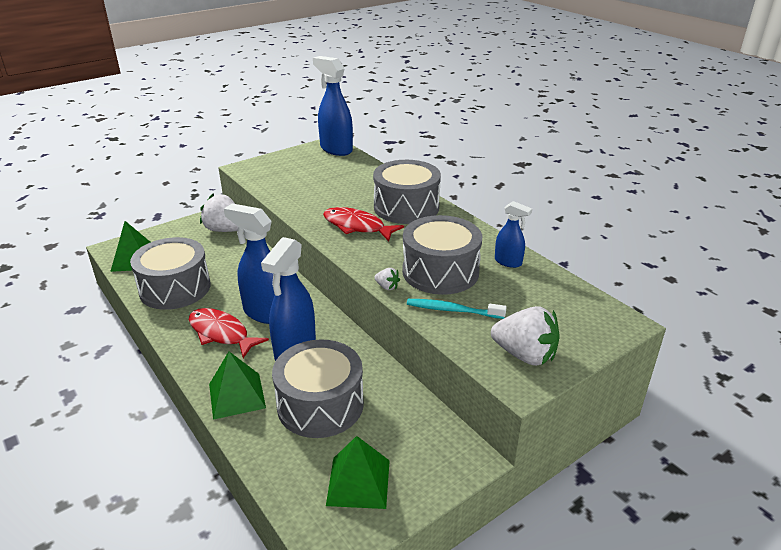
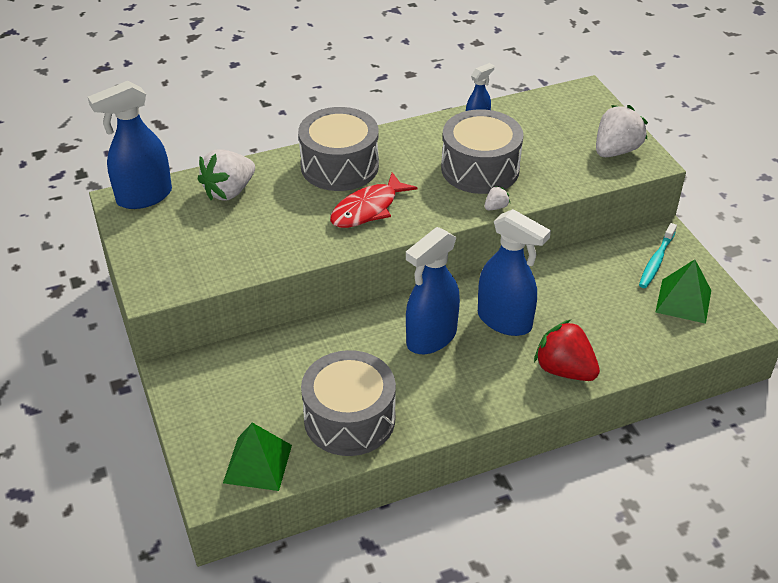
camera: 75 degrees left, 10 degrees up
(221, 333) = (458, 377): red fish -> none
(224, 230) = (220, 364): white strawberry -> white strawberry (229, 191)
(237, 395) = (564, 370): green pyramid -> red strawberry
(320, 404) = (588, 312): grey drum -> none
(452, 310) = (545, 174): turquoise toothbrush -> turquoise toothbrush (656, 261)

